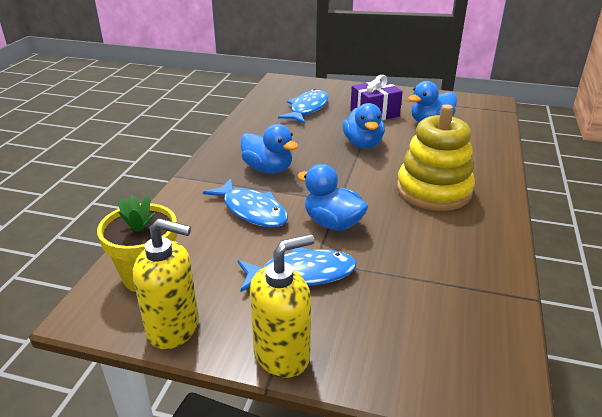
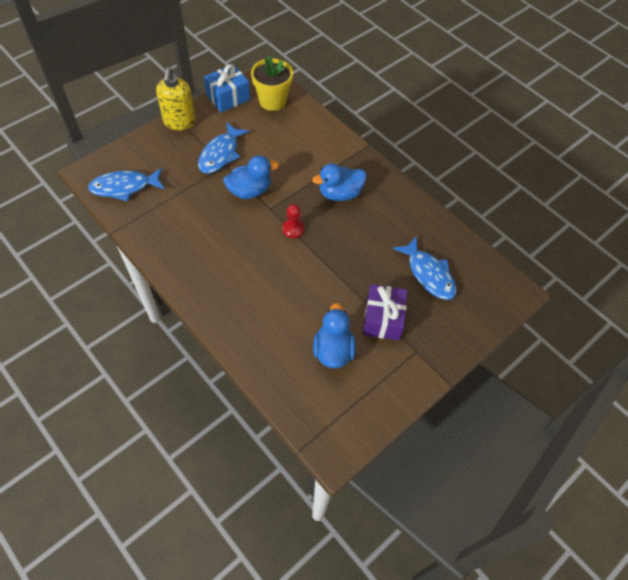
camera: 120 degrees right, 25 degrees up
(174, 328) = (228, 97): yellow soap dispenser -> blue gift
(252, 211) = (295, 162): blue fish -> blue fish (124, 187)
(346, 177) = (293, 229): none -> red pawn
(363, 144) = (332, 271): blue duck -> none
(433, 190) = (236, 266): yellow stacking toy -> none

